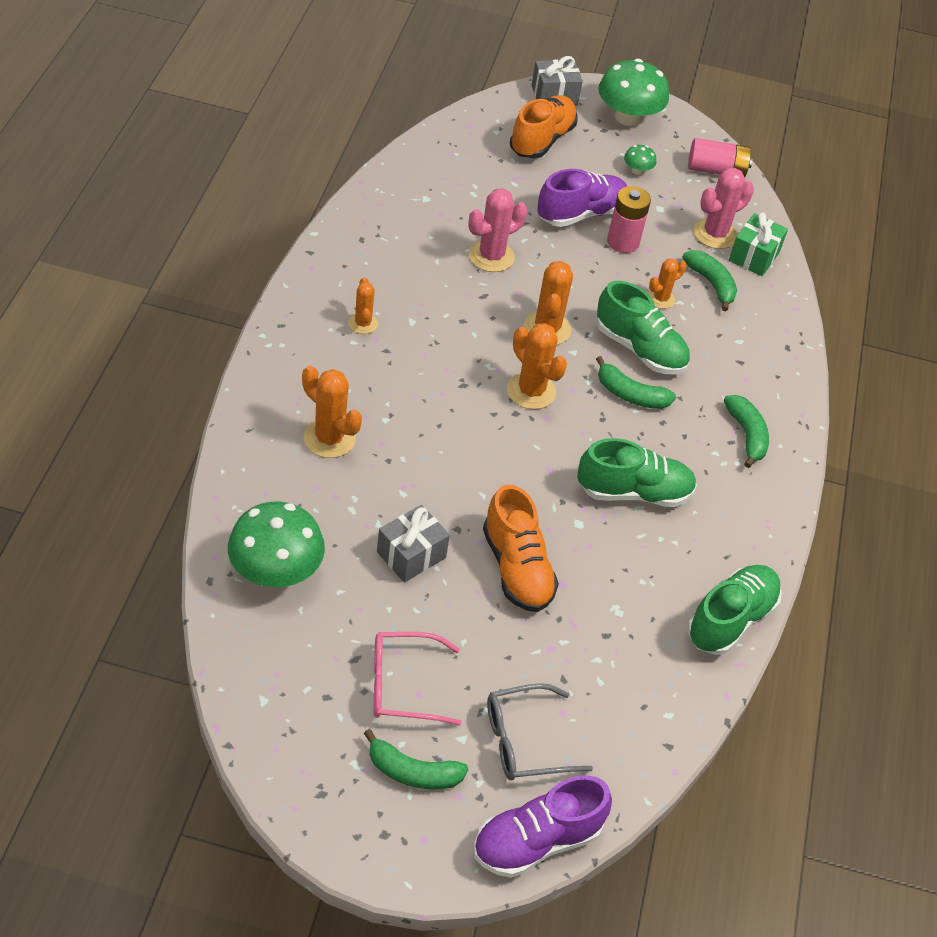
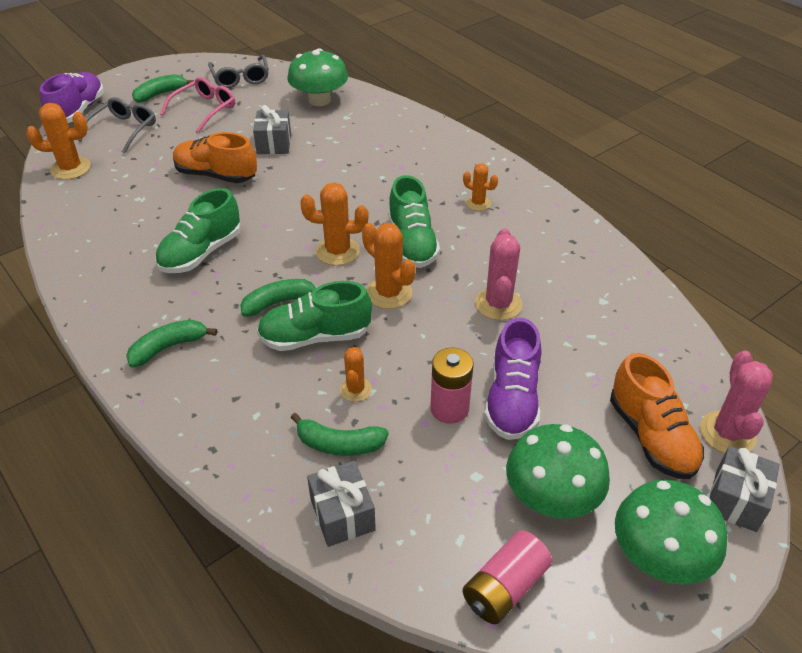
camera: 135 degrees right, 5 degrees down
(292, 704) = (240, 78): none -> grey glasses
(329, 438) = (389, 150): orange cactus -> orange cactus (71, 168)
(637, 170) = (551, 496): green mushroom -> green mushroom, size x2.24
(715, 234) = (402, 501): pink cactus -> pink cactus (727, 433)
(730, 620) = (66, 240): green shoe -> green shoe (412, 243)
(746, 435) = (168, 347): green banana -> green banana turned 120 degrees clockwise
(754, 256) = (342, 514): green gift -> grey gift

